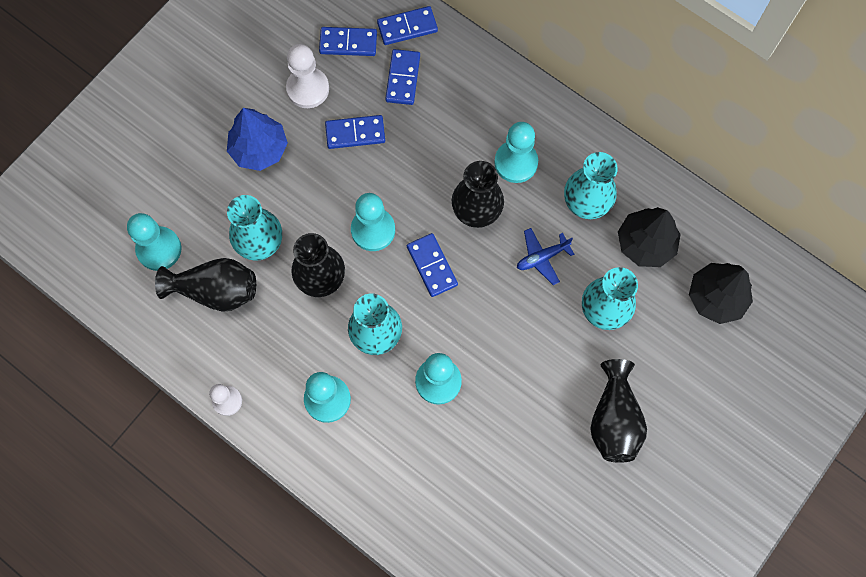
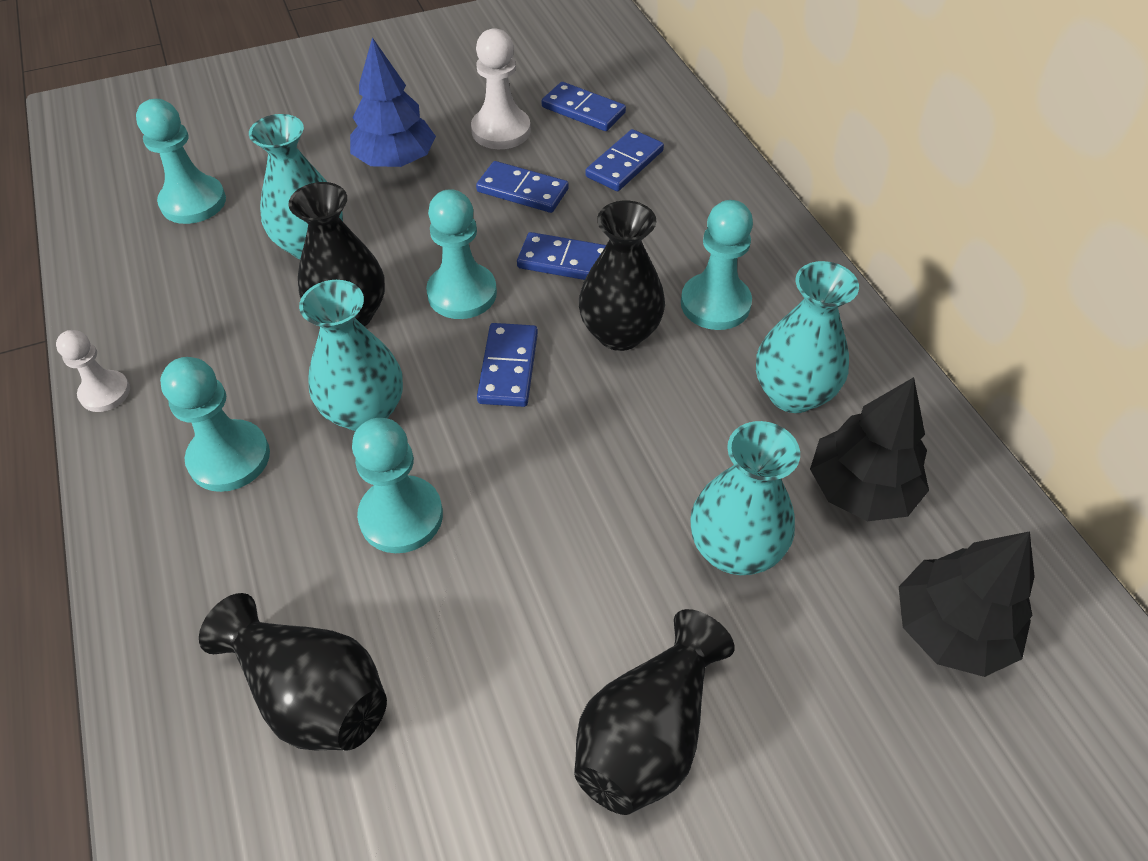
camera: 30 degrees right, 20 degrees down
(216, 291) = (213, 269): black vase -> black vase (311, 693)
(407, 27) = (667, 122): blue domino -> blue domino (565, 261)
(542, 257) = (678, 431): blue plane -> none

